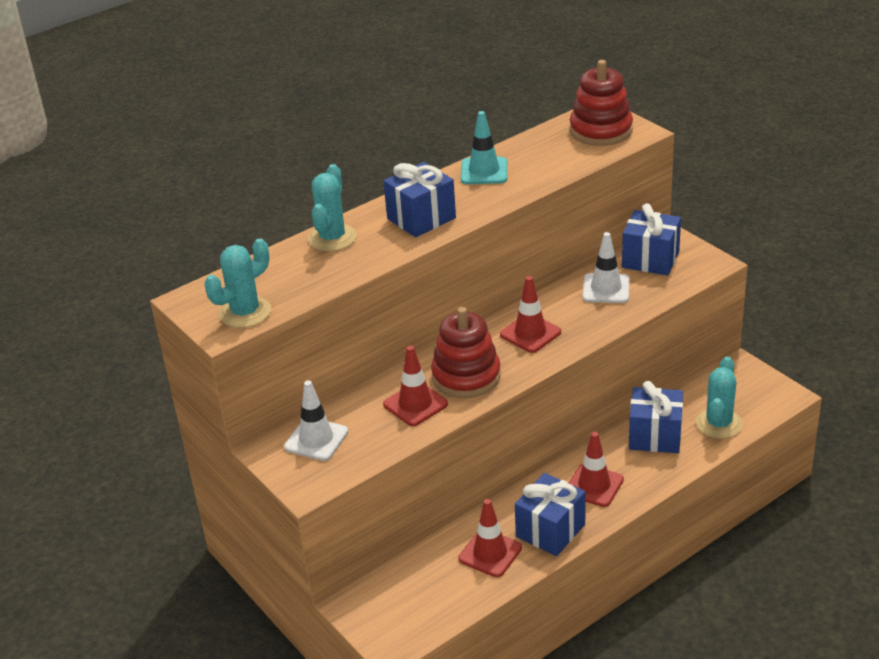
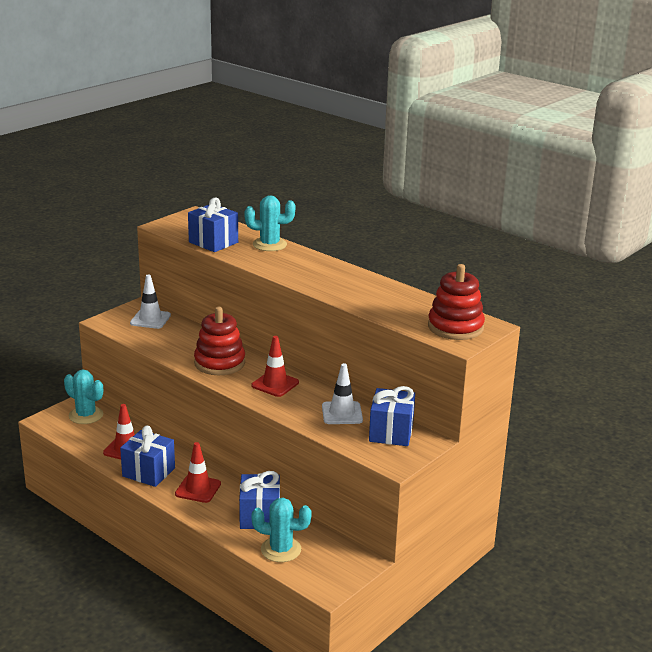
camera: 75 degrees right, 10 degrees down
(245, 312) = (181, 229): turquoise cactus -> turquoise cactus (86, 415)
(415, 404) = (187, 348): red traffic cone -> none
(421, 218) = (300, 269): blue gift -> blue gift (213, 242)
(484, 171) = (372, 286): turquoise traffic cone -> none

